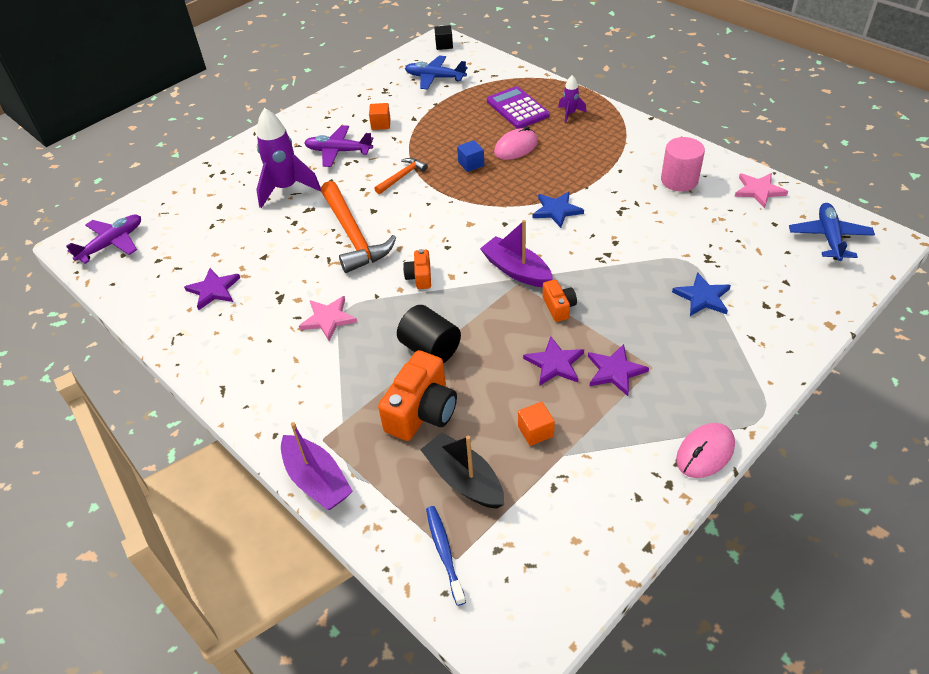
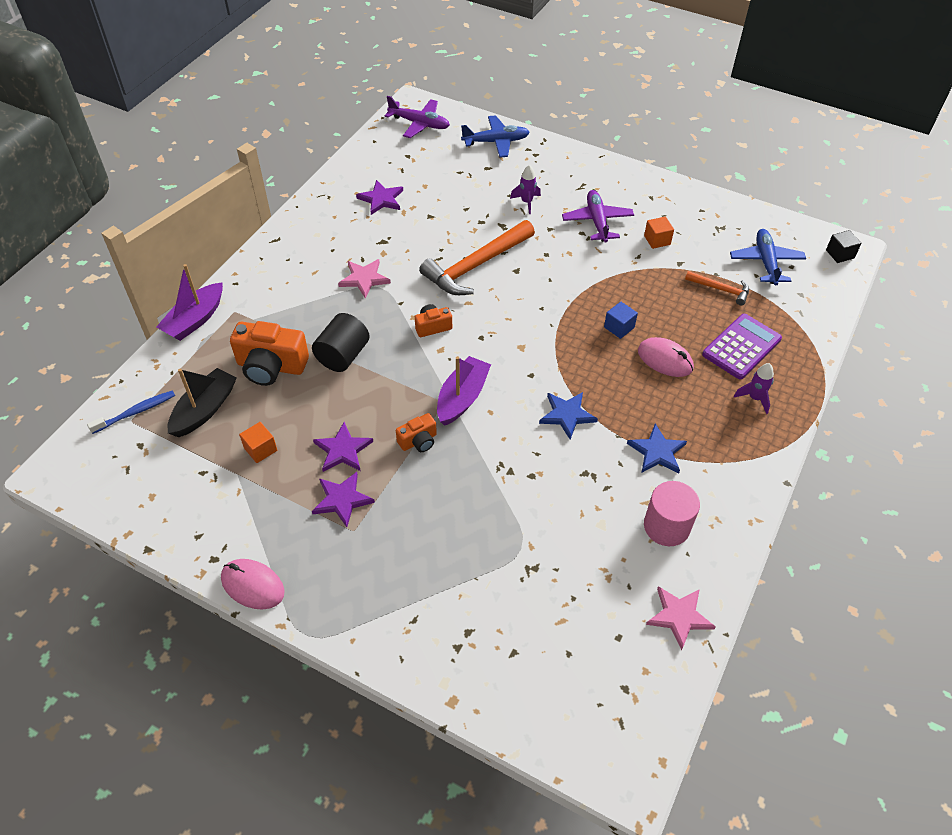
camera: 70 degrees right, 5 degrees up
(286, 188) = (526, 202): purple rocket -> purple rocket, size x0.50
(402, 177) = (576, 278): orange hammer -> orange hammer (721, 289)
(702, 297) = (465, 567): blue star -> blue star (657, 452)
(829, 237) = (611, 702): blue plane -> blue plane (496, 142)

